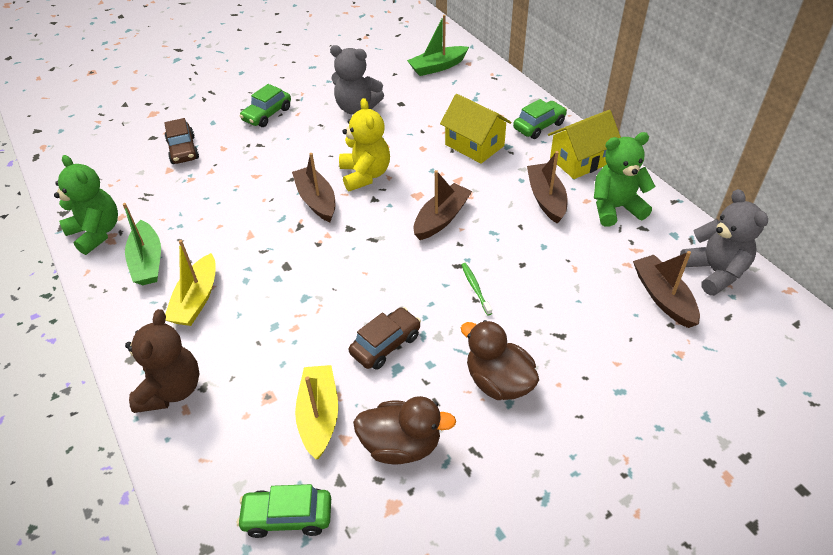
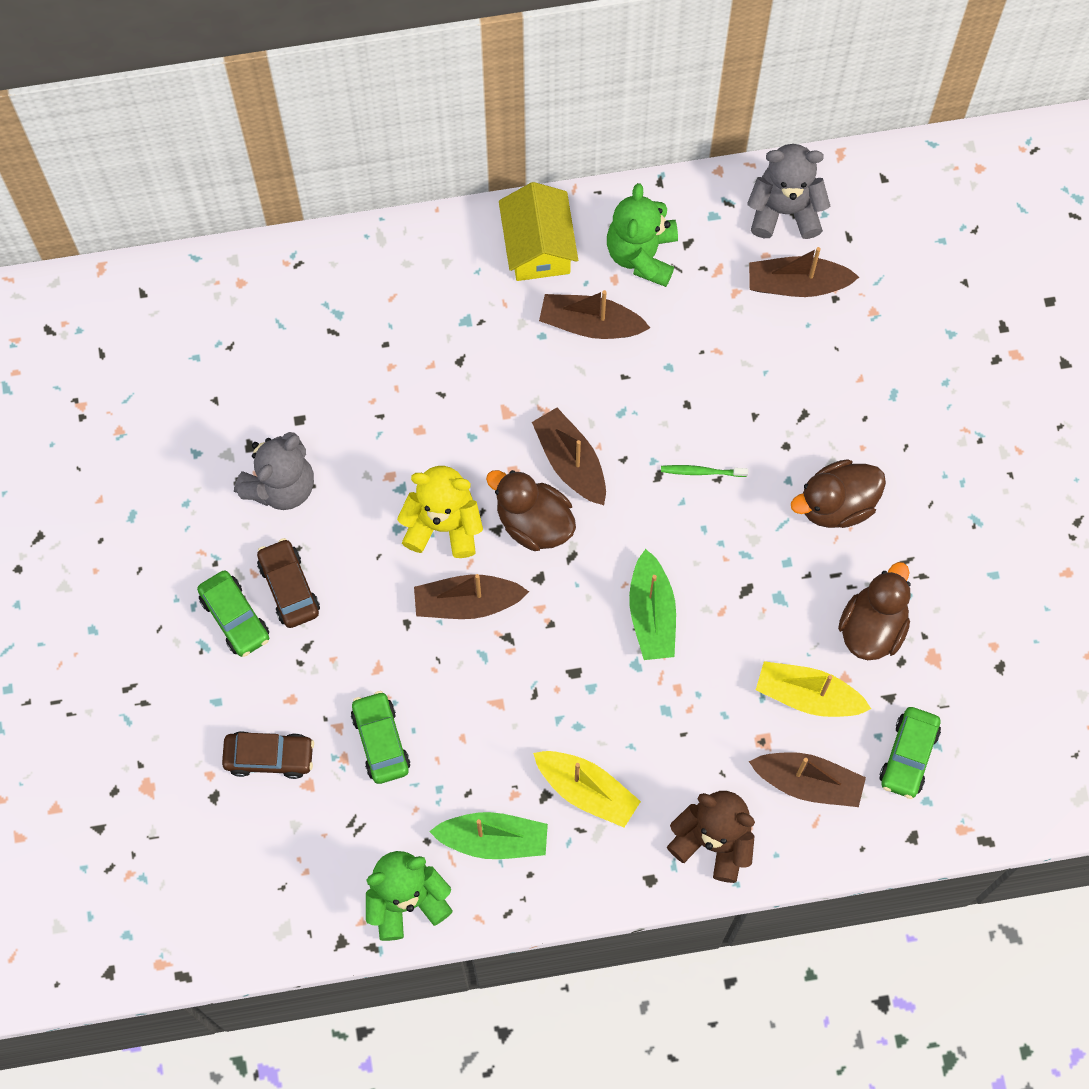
camera: 70 degrees left, 25 degrees up
(239, 442) = (808, 782): none -> brown boat
(385, 344) = (743, 598): brown car -> brown car (289, 587)
(388, 214) = (534, 522): none -> brown duck
(437, 67) = (229, 331): green boat -> green boat (652, 614)
(474, 145) = (445, 361): yellow house -> none
(539, 126) = (443, 260): green car -> green car (381, 741)

